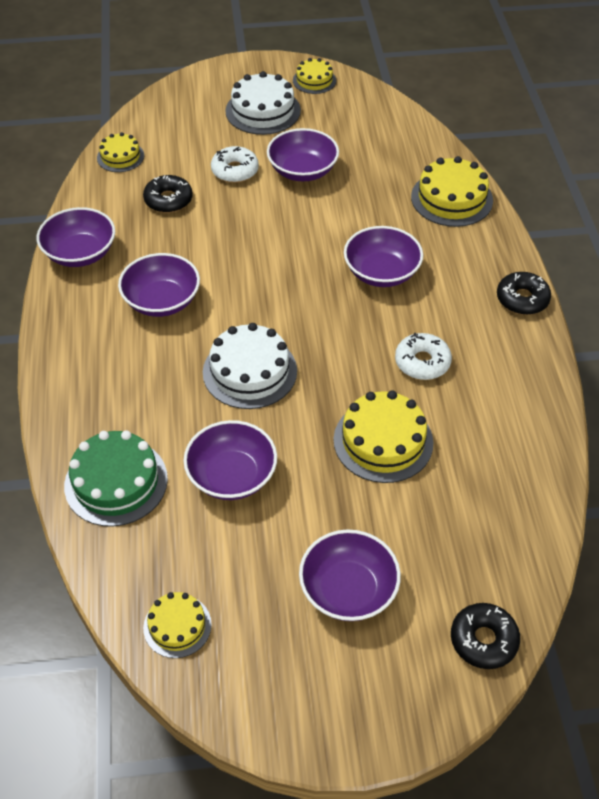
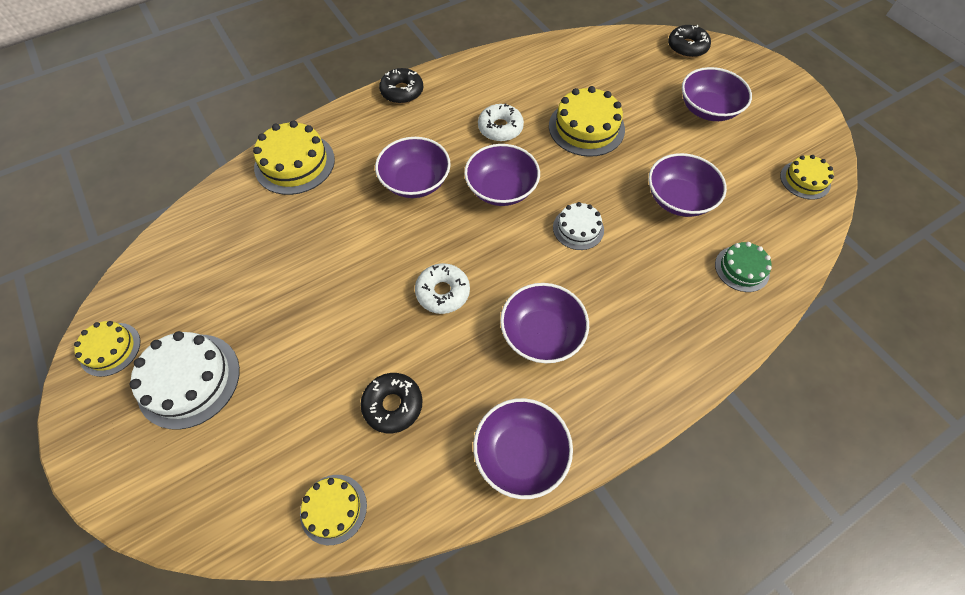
camera: 115 degrees left, 10 degrees up
(116, 482) = (742, 268): green cake -> green cake, size x0.60
(235, 170) = (315, 359): white donut -> white donut (443, 292)
(250, 371) = (578, 228): white cake -> white cake, size x0.60
(302, 171) = (293, 293): purple bowl -> purple bowl (501, 189)

